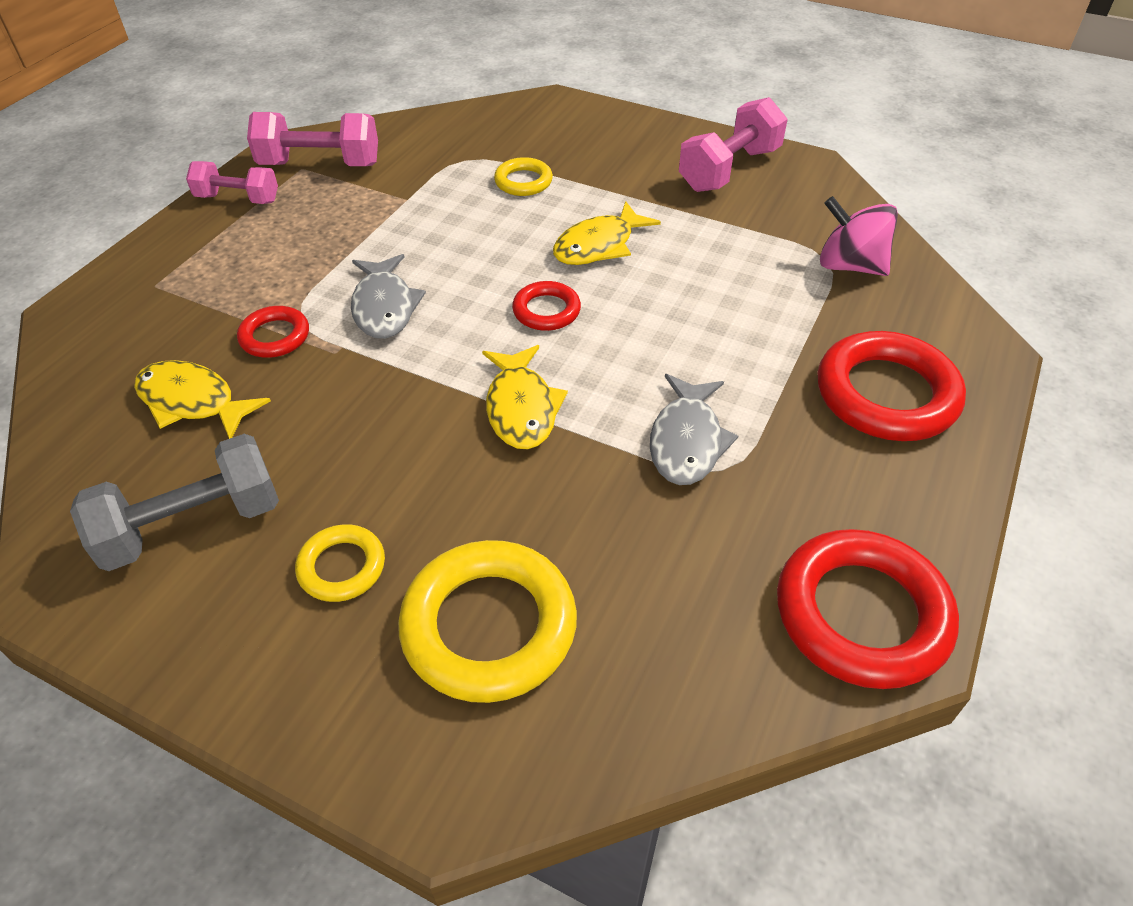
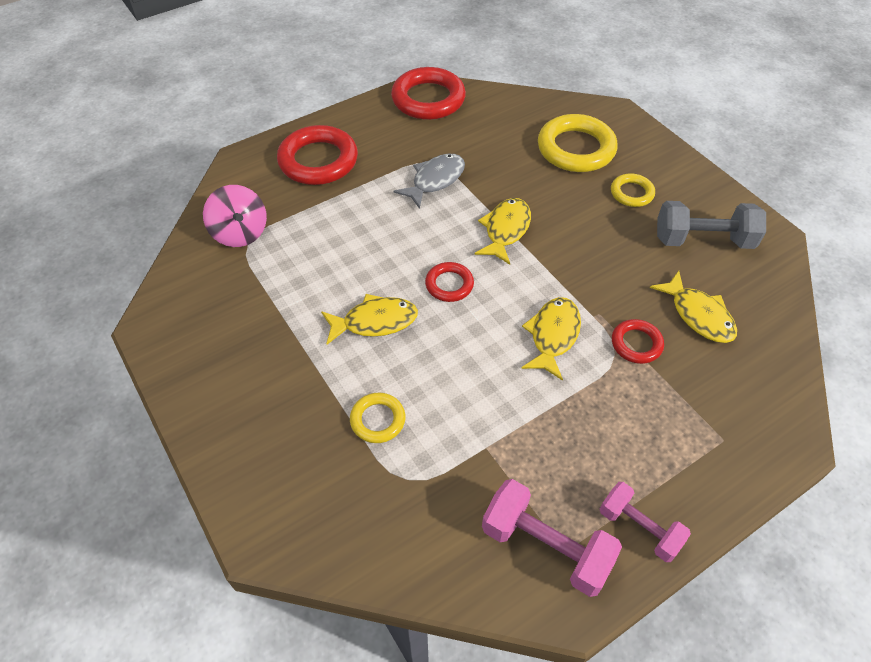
camera: 150 degrees left, 5 degrees up
(384, 307) = (553, 336): grey fish -> yellow fish
(729, 170) = (212, 351): pink dumbbell -> none

